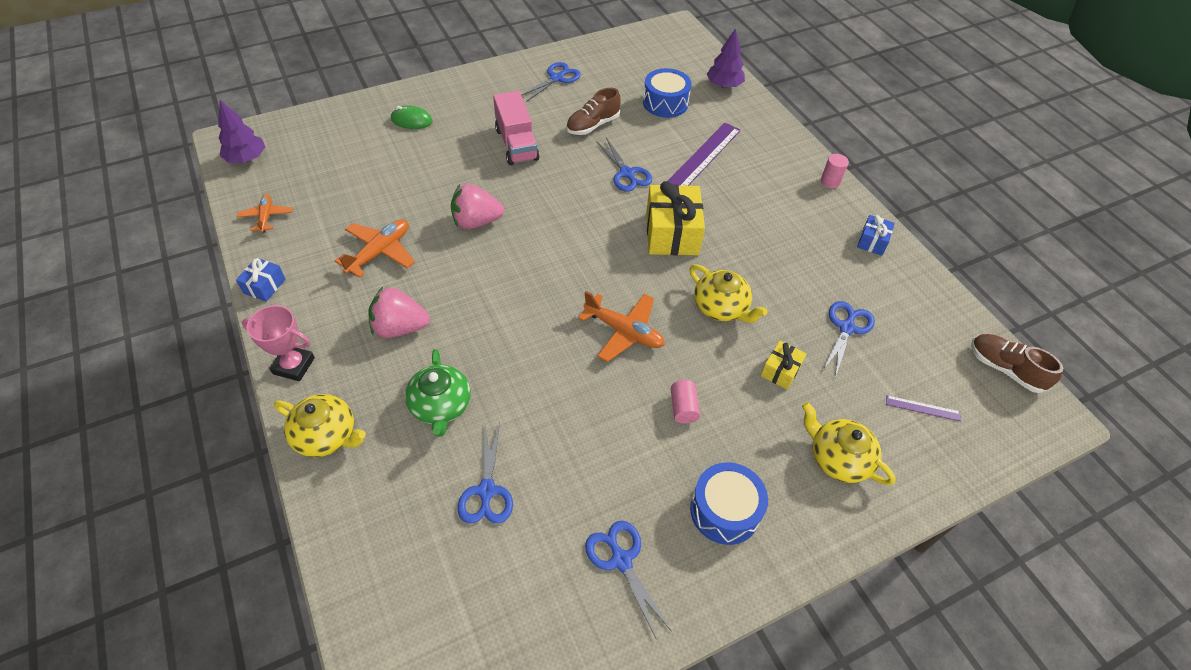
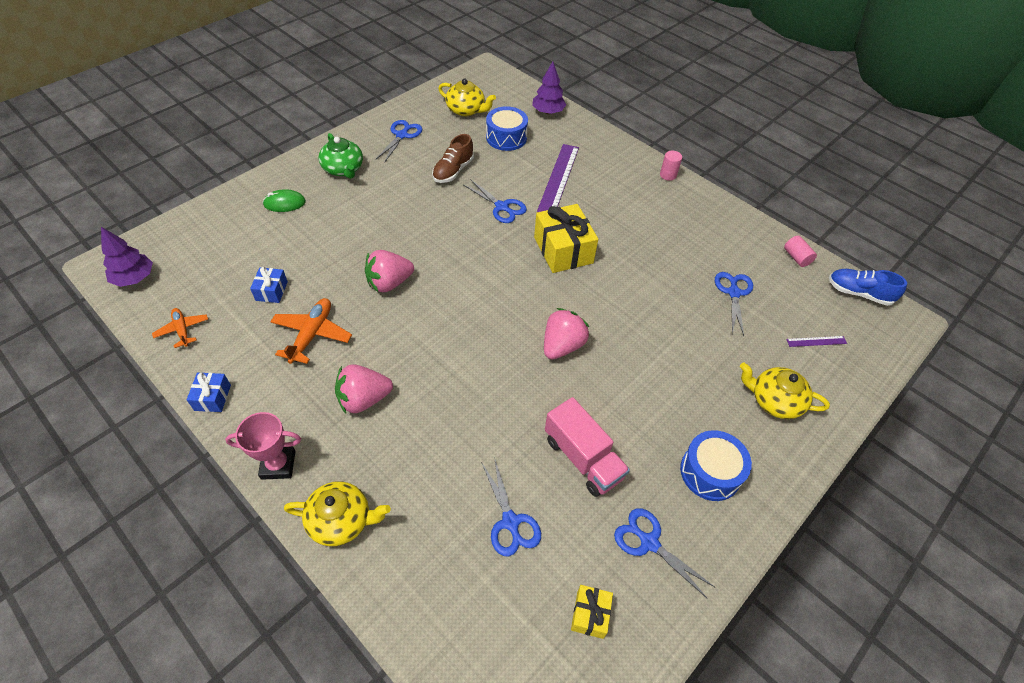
camera: 20 degrees left, 0 degrees up
(441, 406) = (435, 459): green teapot -> green teapot (343, 169)
(516, 144) = (393, 203): pink truck -> pink truck (583, 458)
(624, 331) = (562, 346): orange plane -> pink strawberry
(683, 408) = (639, 397): pink cylinder -> pink cylinder (796, 257)
(721, 307) = (631, 303): yellow teapot -> yellow teapot (466, 110)
(780, 371) = (700, 343): yellow gift -> yellow gift (590, 614)
(872, 242) = (721, 217): blue gift -> blue gift (271, 291)
(1004, 369) = (858, 293): brown shoe -> blue shoe

